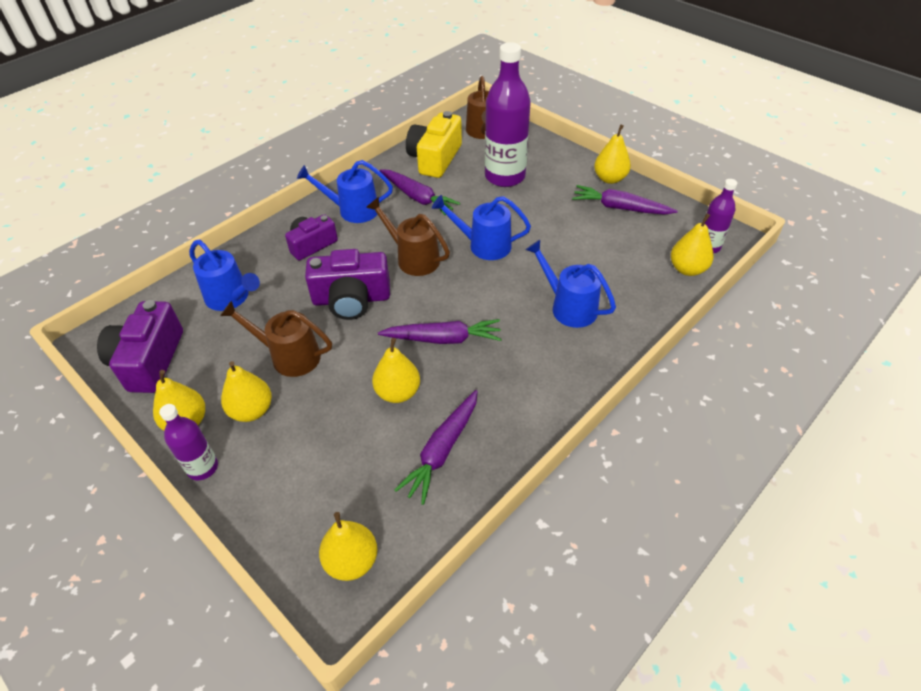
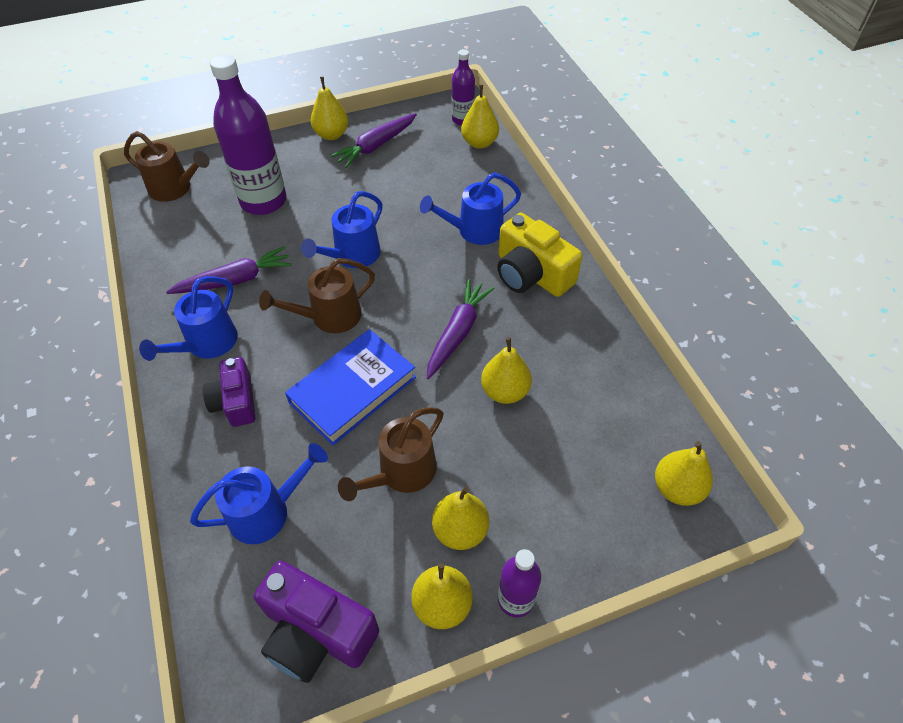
camera: 65 degrees left, 5 degrees up
(351, 299) = (353, 390): purple camera -> blue book
(435, 158) = (182, 243): yellow camera -> yellow camera (531, 274)
(442, 450) = (588, 381): purple carrot -> none

